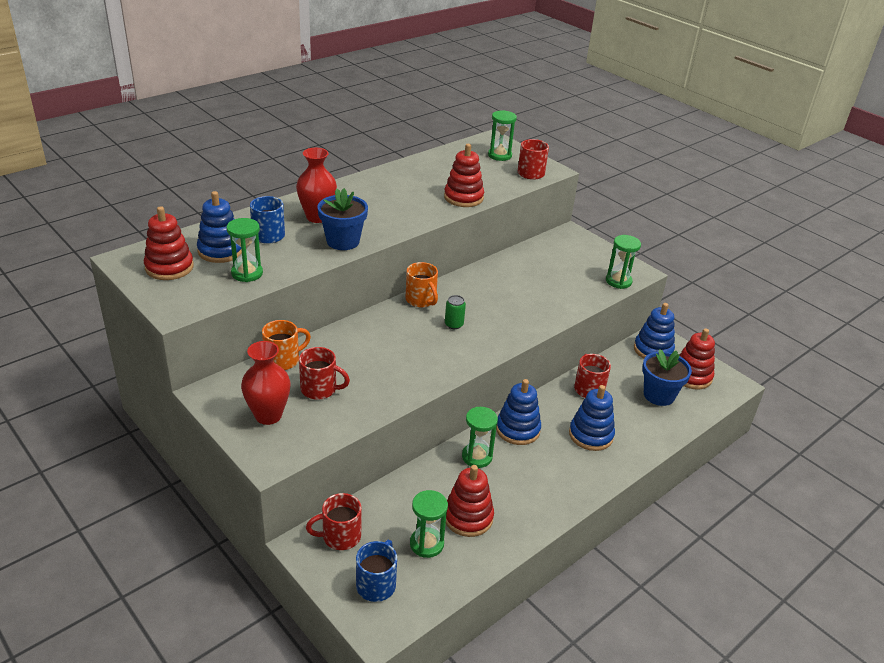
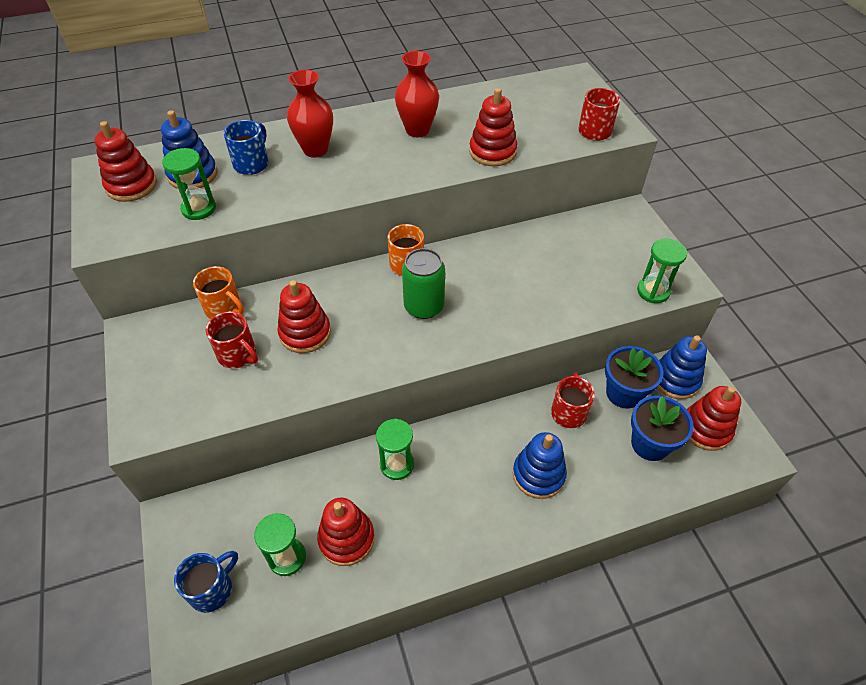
camera: 25 degrees right, 15 degrees up
(268, 415) = (170, 374): red vase -> red vase (417, 130)
(283, 360) = (224, 309): orange mug -> orange mug turned 45 degrees clockwise
(340, 536) = (210, 518): red mug -> none
(343, 241) = (322, 187): blue flower pot -> blue flower pot (624, 393)
(368, 362) = (305, 333): none -> red stacking toy
(454, 324) = (424, 306): green can -> green can, size x1.83
(499, 155) = (571, 100): green hourglass -> none
(517, 429) = (459, 443): blue stacking toy -> none

